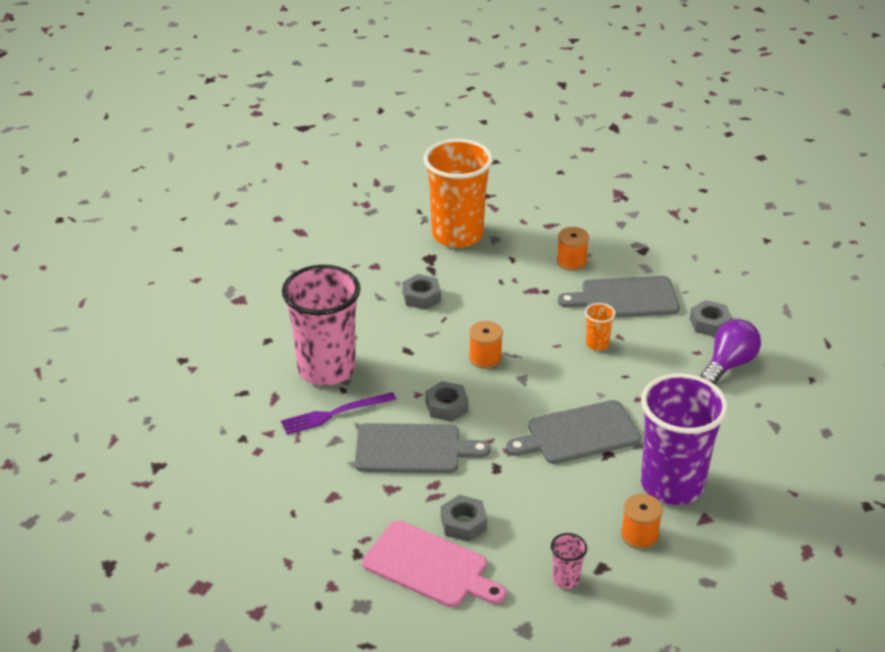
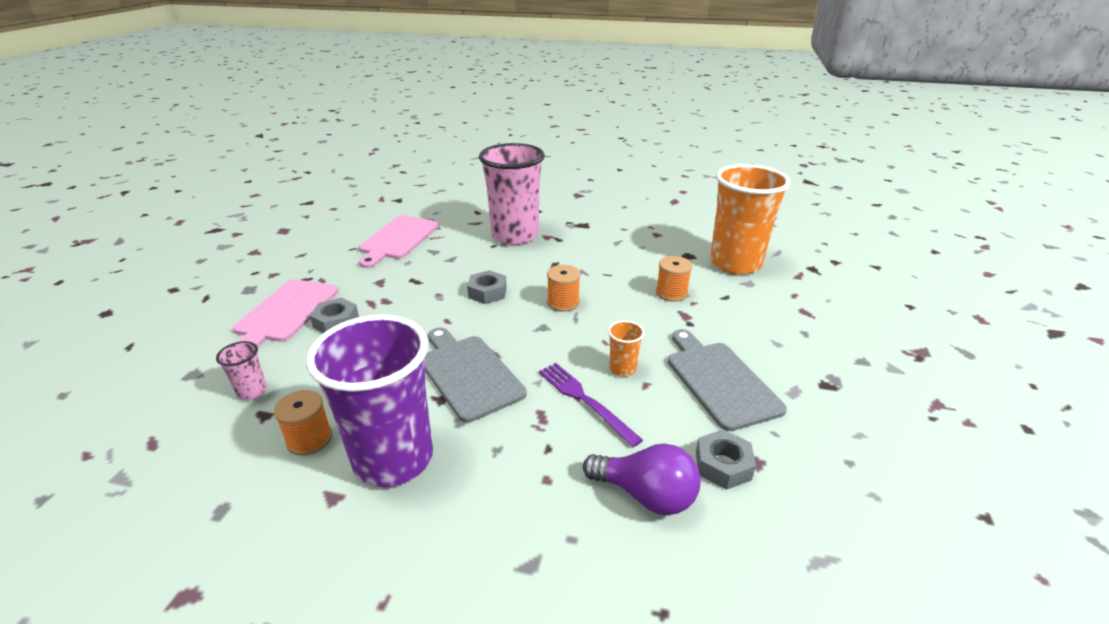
camera: 75 degrees right, 5 degrees down
(287, 469) = (398, 239): none -> pink cutting board
(334, 414) = (464, 246): purple fork -> purple fork (585, 400)
(413, 449) = (429, 284): grey cutting board -> none
(421, 297) = (630, 259): grey nut -> none
(571, 262) = (754, 334): orange spool -> orange spool (671, 293)

